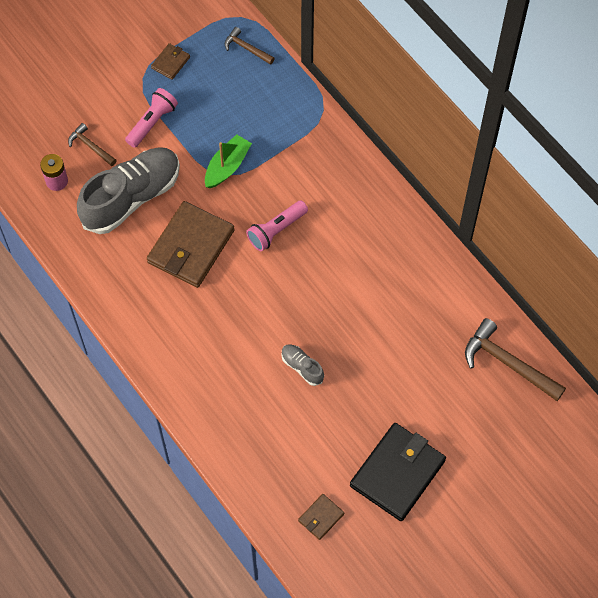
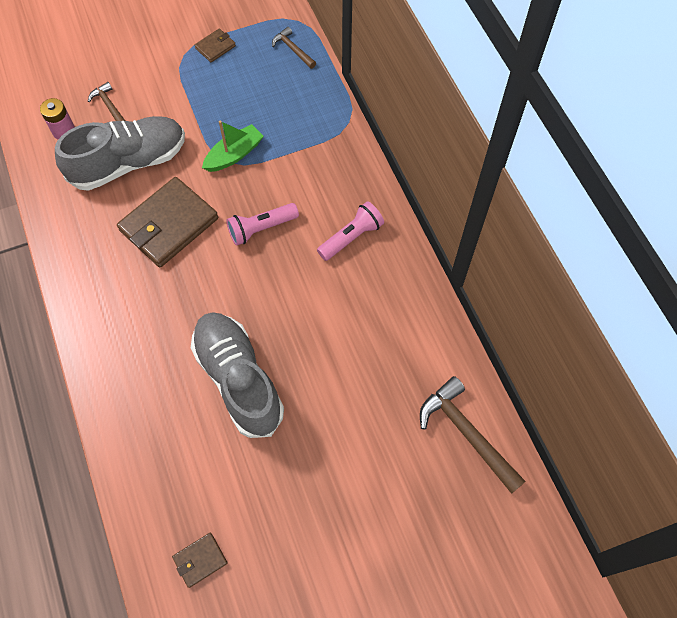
camera: 15 degrees right, 0 degrees up
(152, 122) = (177, 97): pink flashlight -> pink flashlight (351, 237)
(302, 367) = (238, 379): grey shoe -> grey shoe, size x2.32
(397, 473) = (303, 530): black wallet -> none

